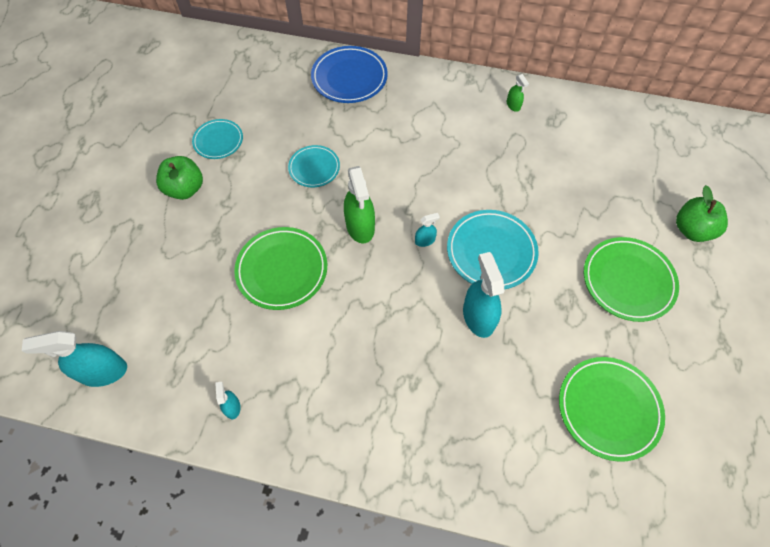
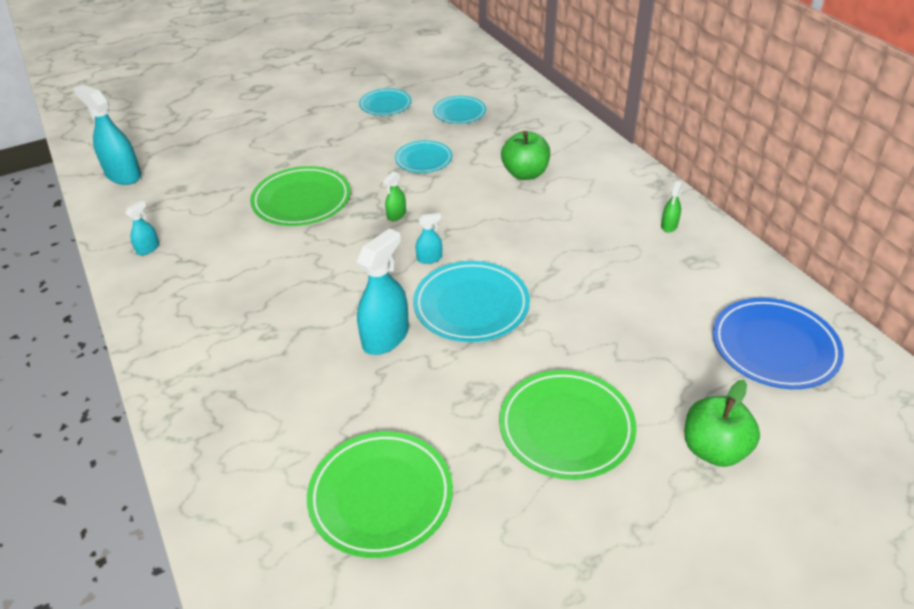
camera: 50 degrees right, 20 degrees down
(185, 189) = (321, 117): green apple -> green apple (525, 173)
(281, 109) = (459, 113): none -> turquoise plate
(349, 78) = (544, 124): blue plate -> blue plate (774, 347)
(360, 226) = (396, 215): green spray bottle -> green spray bottle, size x0.49
(425, 240) = (429, 258): turquoise spray bottle -> turquoise spray bottle turned 45 degrees counterclockwise

